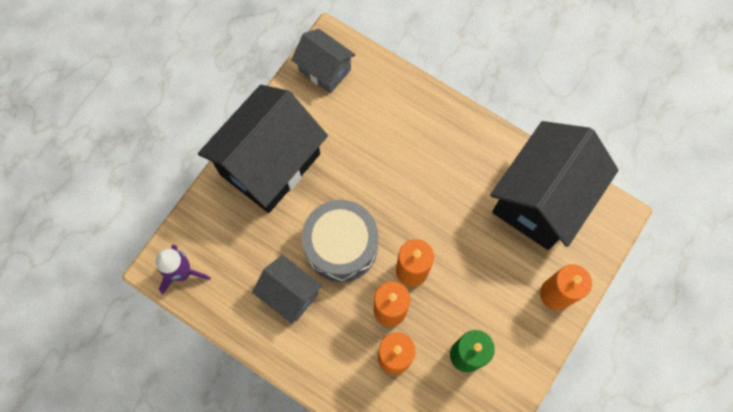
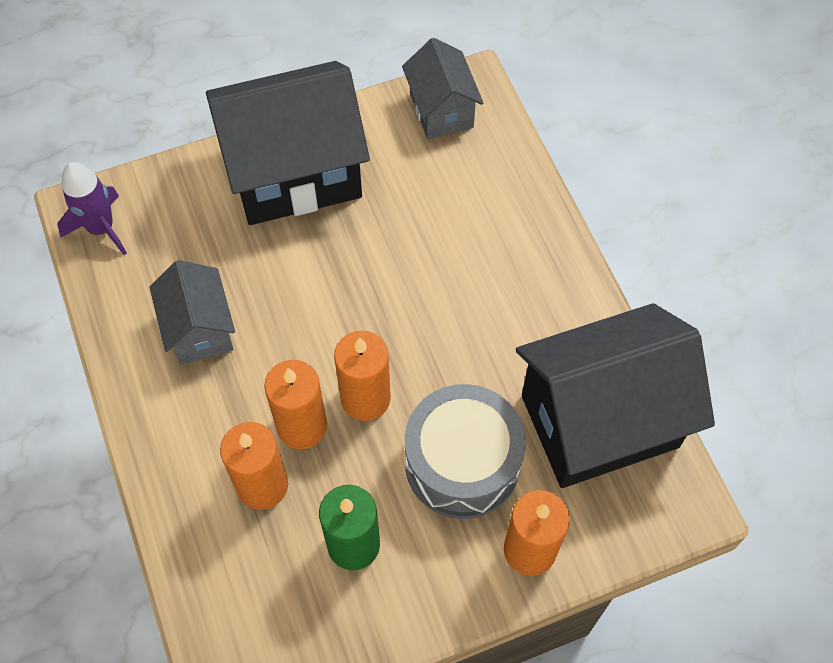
camera: 35 degrees right, 10 degrees down
(341, 246) = (303, 315): grey drum -> grey drum (462, 463)

